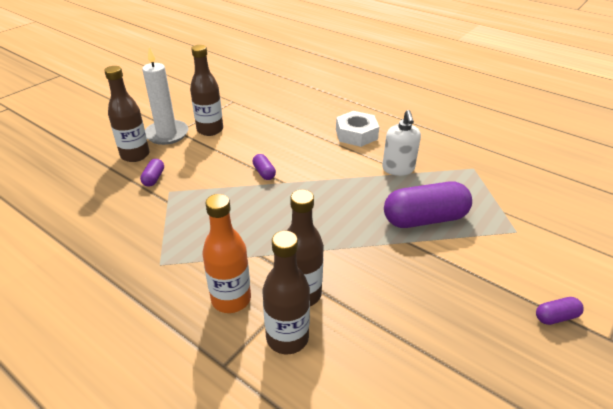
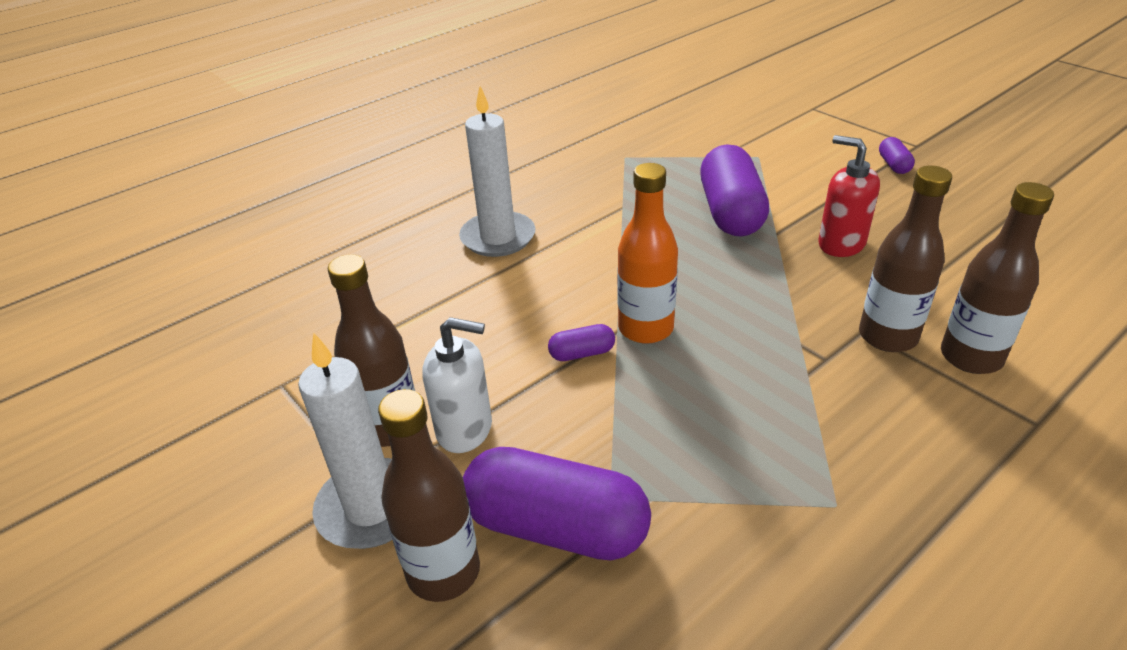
camera: 75 degrees left, 0 degrees up
(154, 178) = (556, 527): purple capsule -> purple capsule, size x2.24
(231, 299) = (909, 410): orange bottle -> orange bottle (645, 328)
(356, 134) = (498, 237): white nut -> white candle
(398, 169) = (610, 214): white soap dispenser -> white soap dispenser (465, 429)
(407, 275) = (841, 244): none -> red soap dispenser

